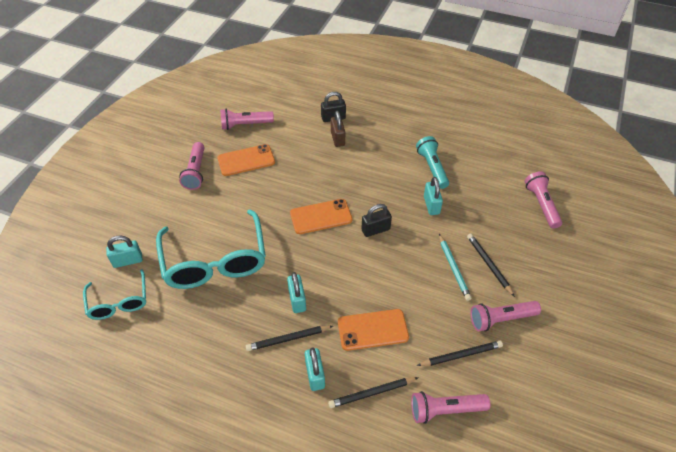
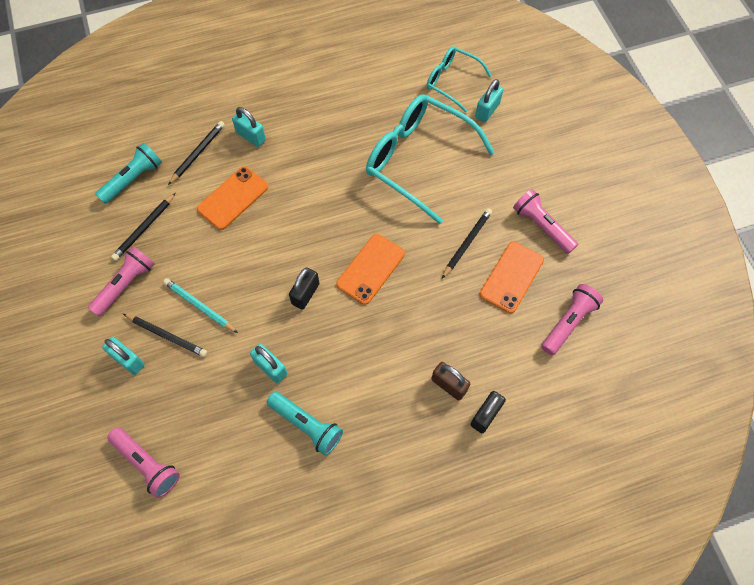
camera: 140 degrees right, 15 degrees up
(288, 339) = (295, 145): black pencil -> black pencil (467, 243)
(297, 300) = (316, 178): turquoise padlock -> turquoise padlock (128, 360)
(445, 410) = (133, 179): pink flashlight -> turquoise flashlight

